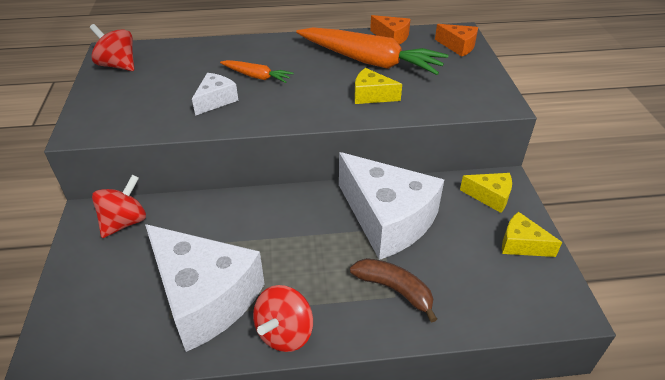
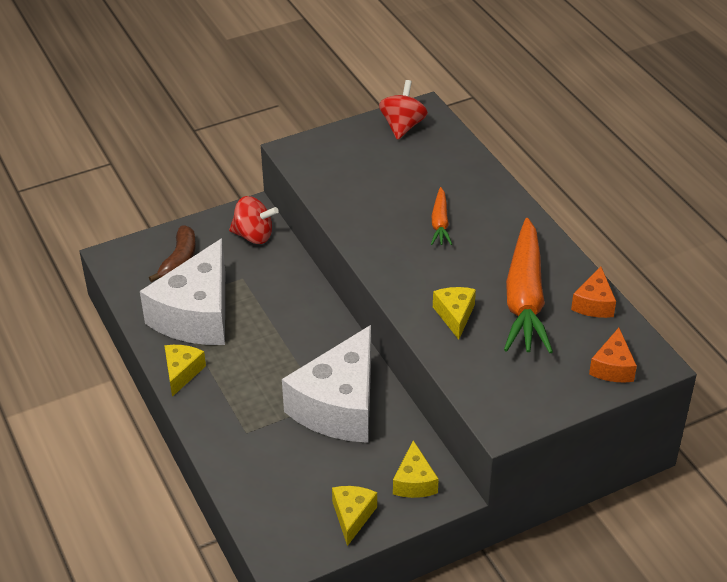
camera: 70 degrees right, 0 degrees up
(215, 100) = (382, 210): white cheese -> none
(285, 332) = (182, 372): red spinning top -> yellow cheese
(394, 289) = (253, 430): brown banana -> brown banana (179, 260)

